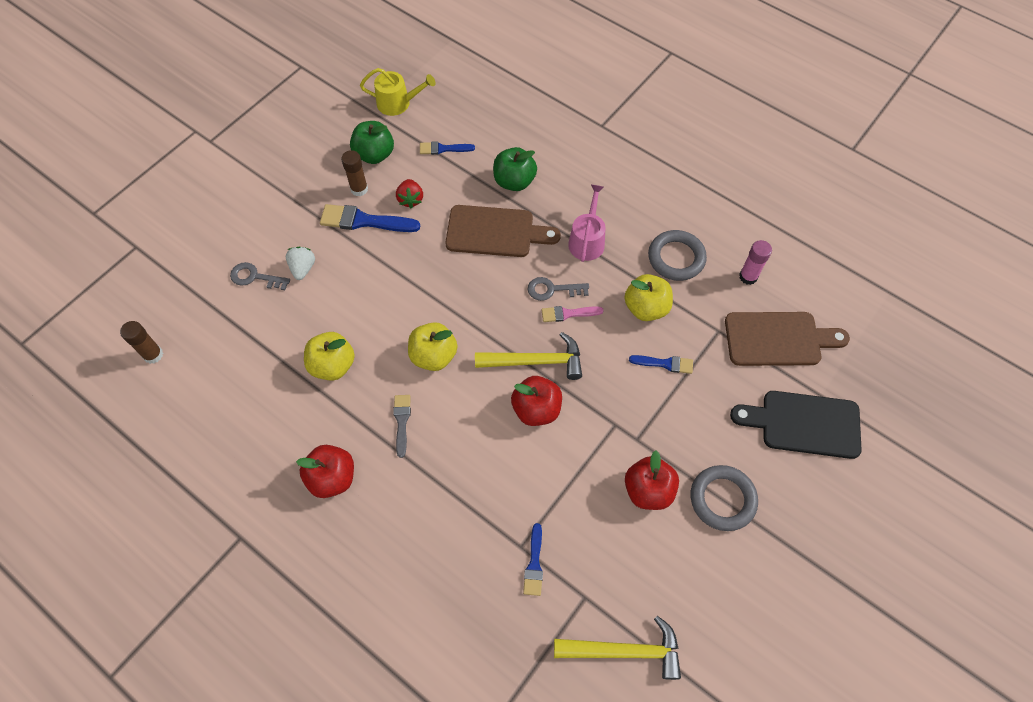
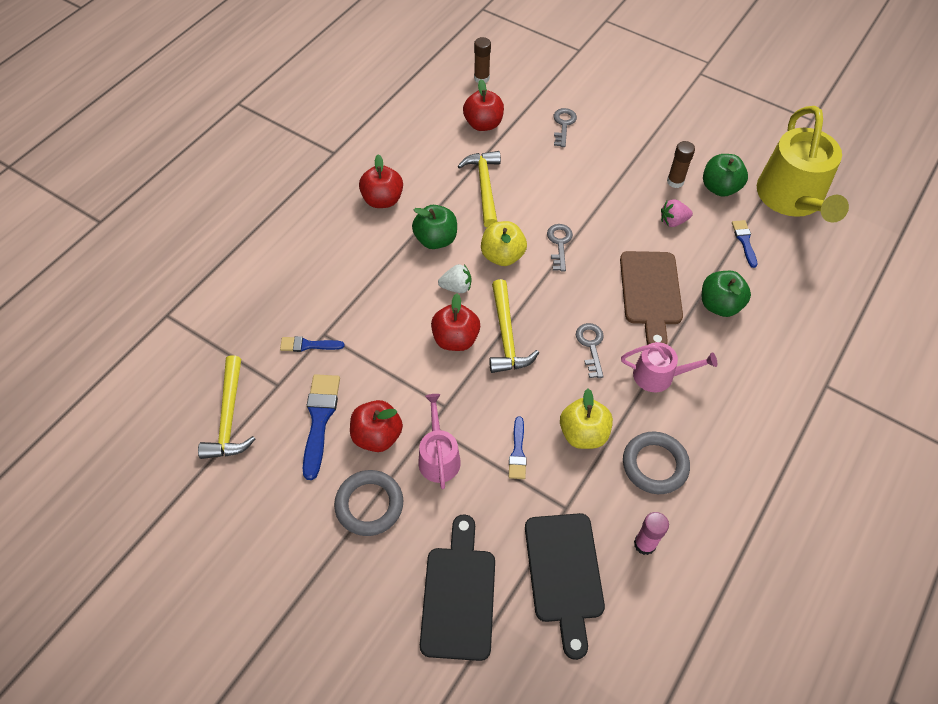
camera: 85 degrees right, 5 degrees down
(233, 359) = (483, 124): none -> red apple
(303, 268) = (578, 154): white strawberry -> white strawberry (456, 287)
(333, 365) = (484, 187): yellow apple -> yellow hammer
(364, 221) = (639, 189): blue brush -> blue brush (320, 419)
(398, 103) = (792, 198): yellow watering can -> yellow watering can, size x1.94
(402, 421) = (435, 239): grey brush -> green apple
(410, 199) = (673, 221): red strawberry -> pink strawberry
(424, 301) = (559, 243): none -> grey key
(568, 314) = (564, 361): pink brush -> none
(670, 433) = (438, 457): none -> pink watering can
(778, 339) = (564, 574): brown cutting board -> black cutting board

